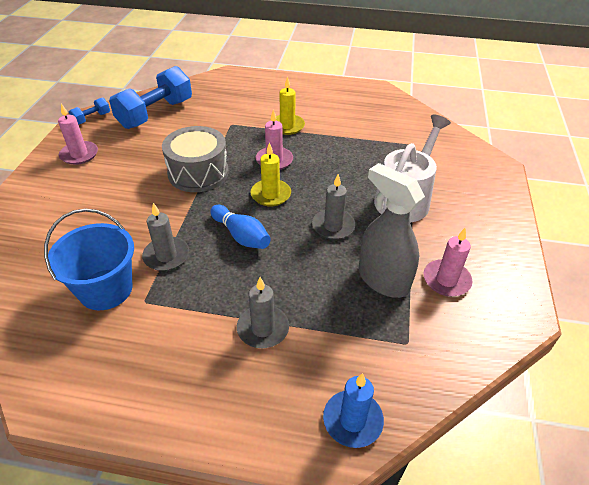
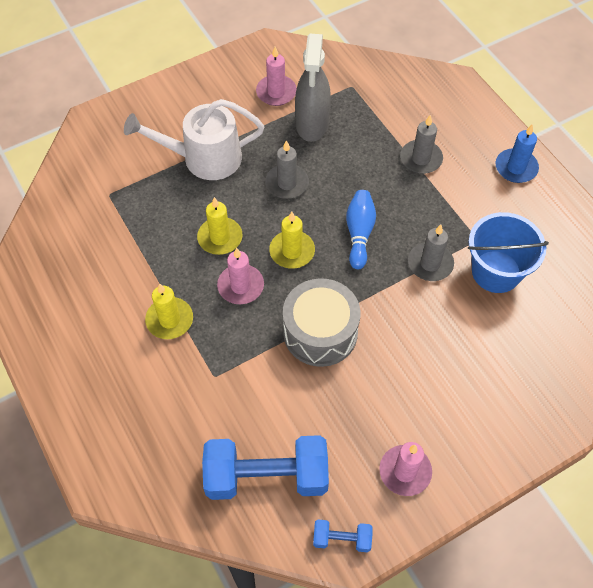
camera: 130 degrees left, 15 degrees up
(322, 170) = (220, 238): none -> yellow candle
(352, 420) = (428, 83): blue candle -> blue candle (516, 168)

